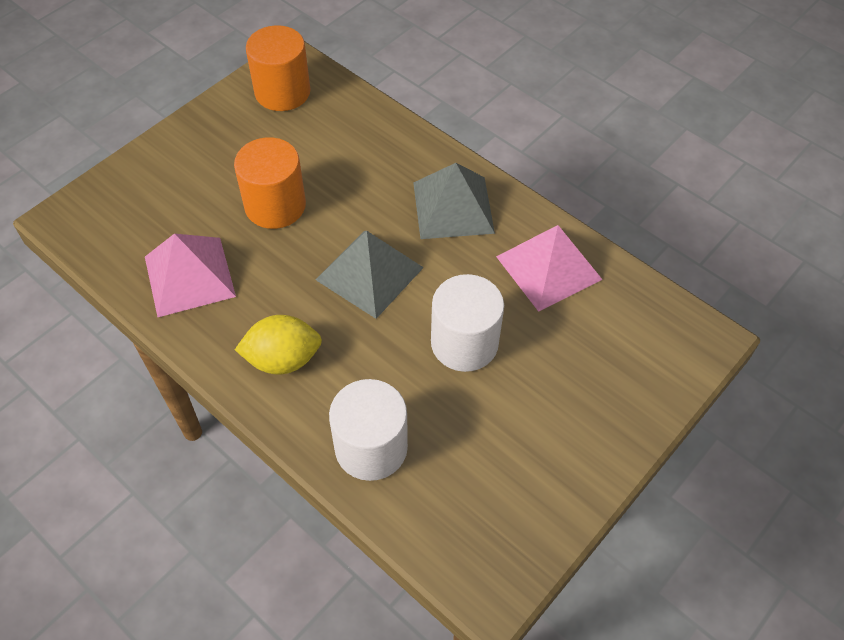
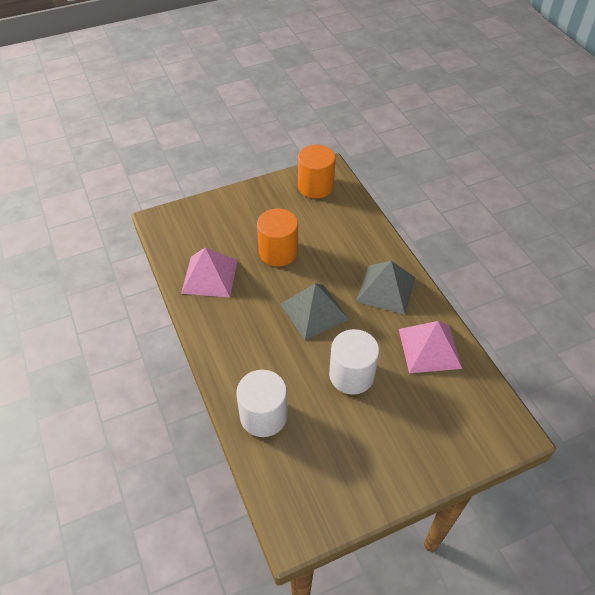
camera: 25 degrees right, 5 degrees down
(283, 359) = (238, 343): yellow lemon -> none

